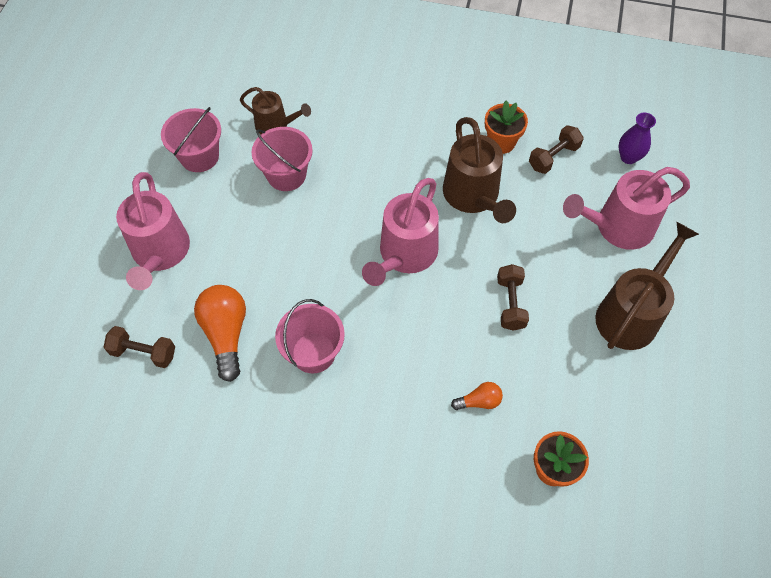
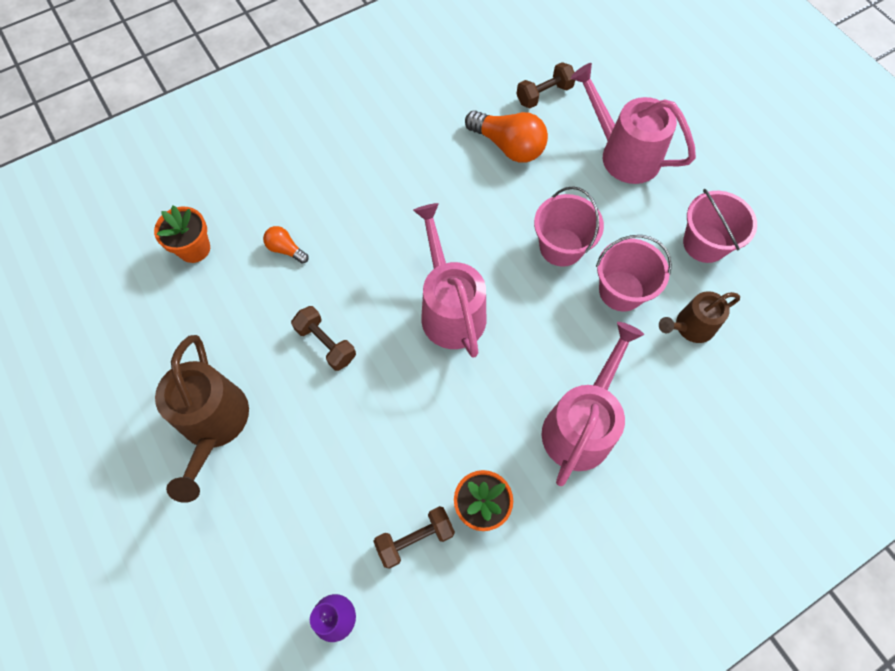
camera: 135 degrees right, 5 degrees up
(313, 352) = (436, 184): pink bucket -> pink bucket (561, 247)
(474, 197) = (448, 417): brown watering can -> none
(479, 401) = (286, 249): orange light bulb -> orange light bulb turned 90 degrees clockwise
(553, 157) = (415, 539): brown dumbbell -> brown dumbbell turned 60 degrees clockwise
(617, 227) = (288, 509): pink watering can -> pink watering can (581, 425)

